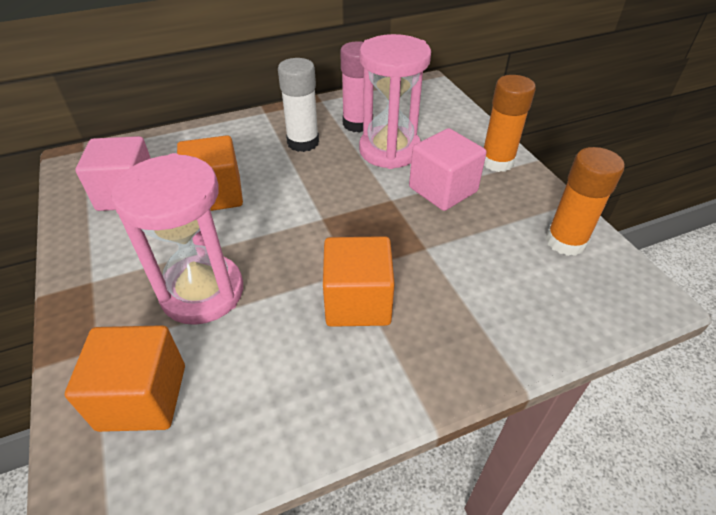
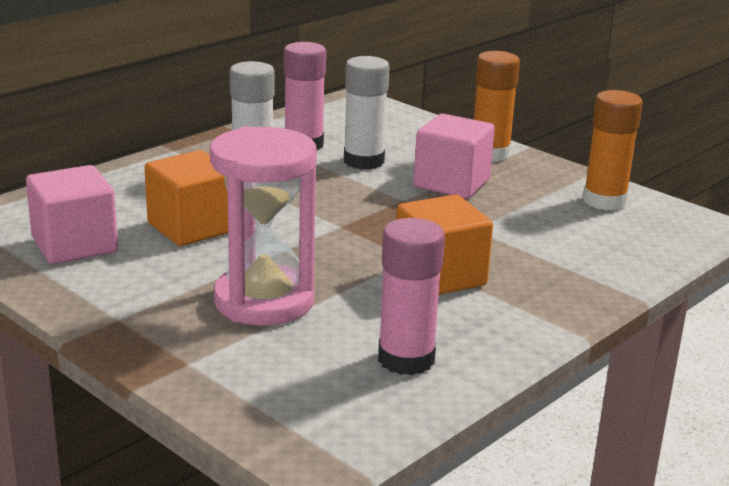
camera: 25 degrees left, 20 degrees down
(142, 397) = (282, 380): orange cube -> none
(256, 404) = (406, 359): none -> pink glue stick
(389, 150) = (363, 161): pink hourglass -> white glue stick

